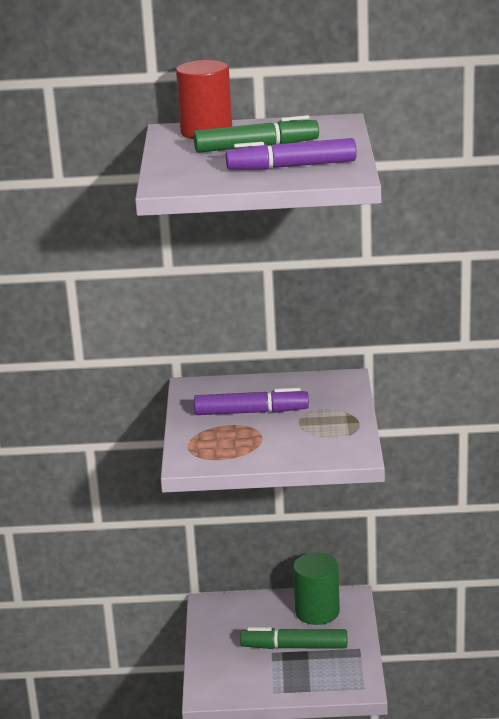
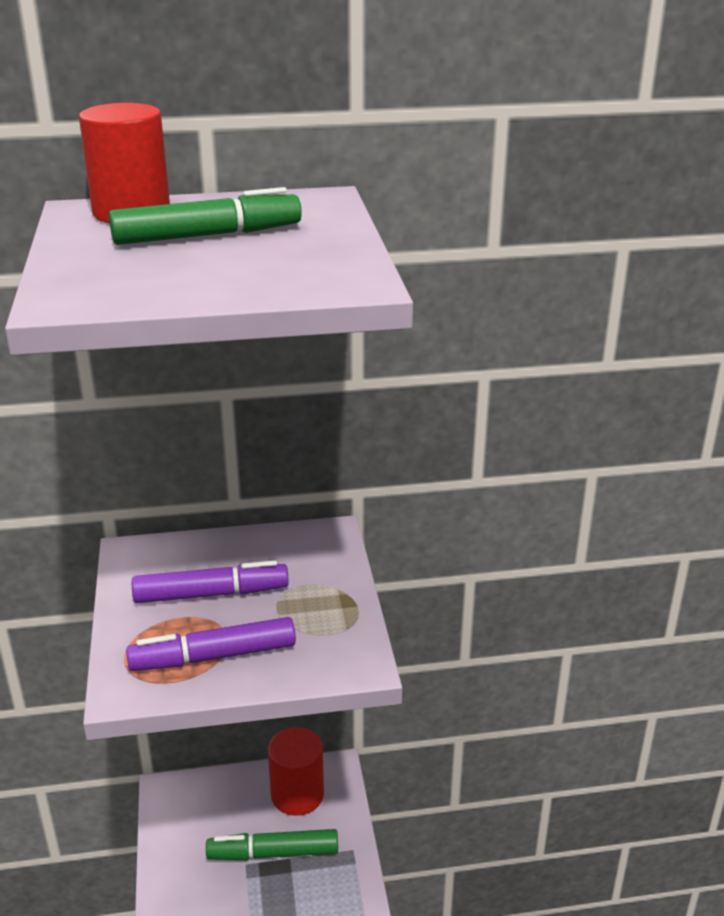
camera: 10 degrees left, 5 degrees up
(291, 166) = (265, 268): purple marker -> purple marker (213, 656)
(317, 612) = (297, 794): green cylinder -> red cylinder

